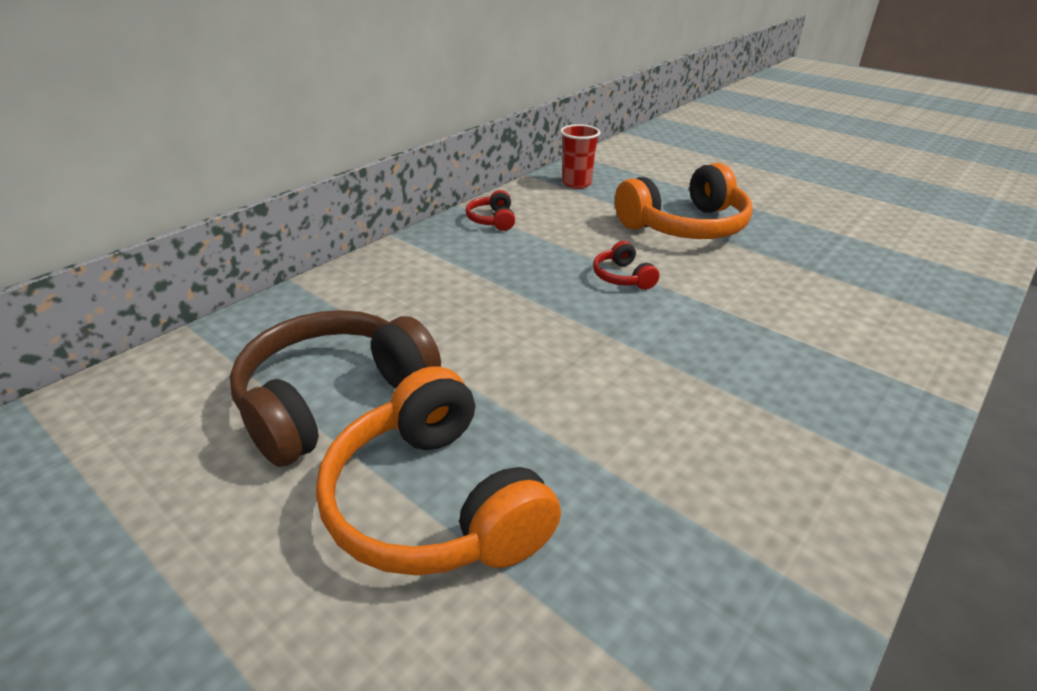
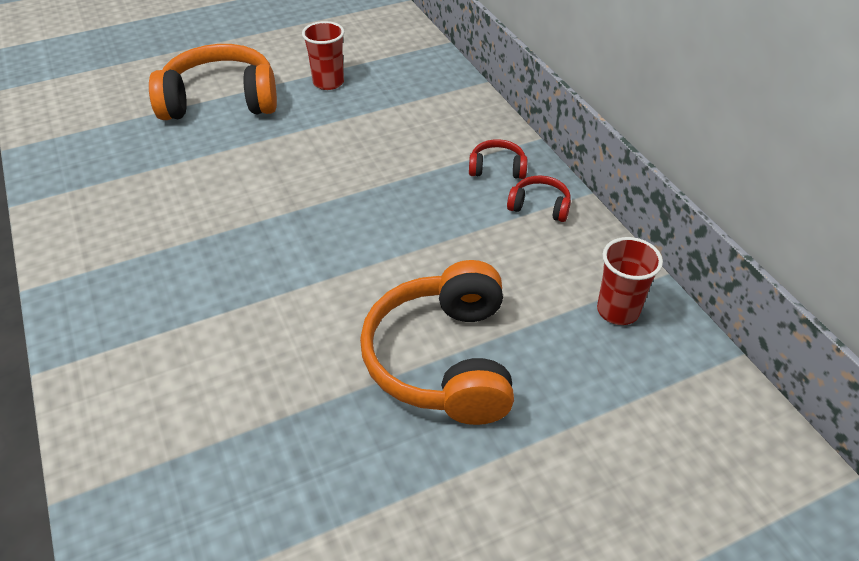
camera: 115 degrees right, 10 degrees up
(333, 399) = (328, 82): brown headphones -> red cup
(622, 277) = (370, 254): red headphones -> red headphones (497, 168)

